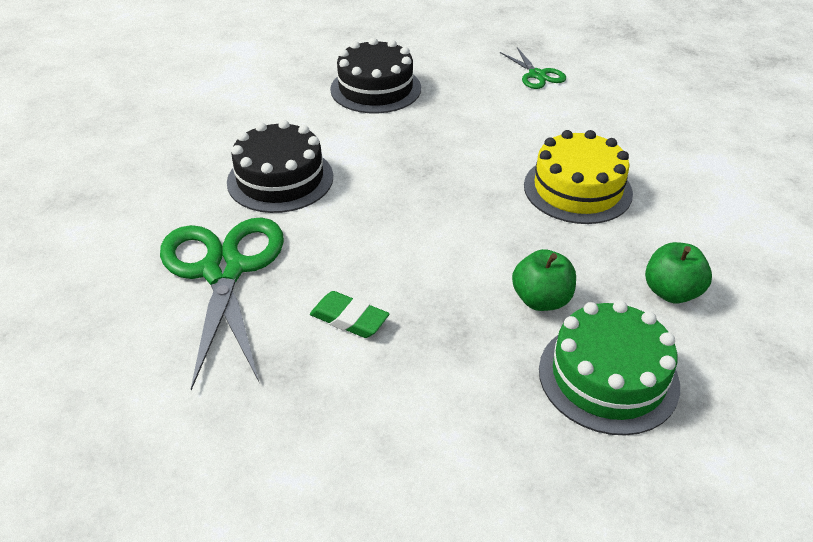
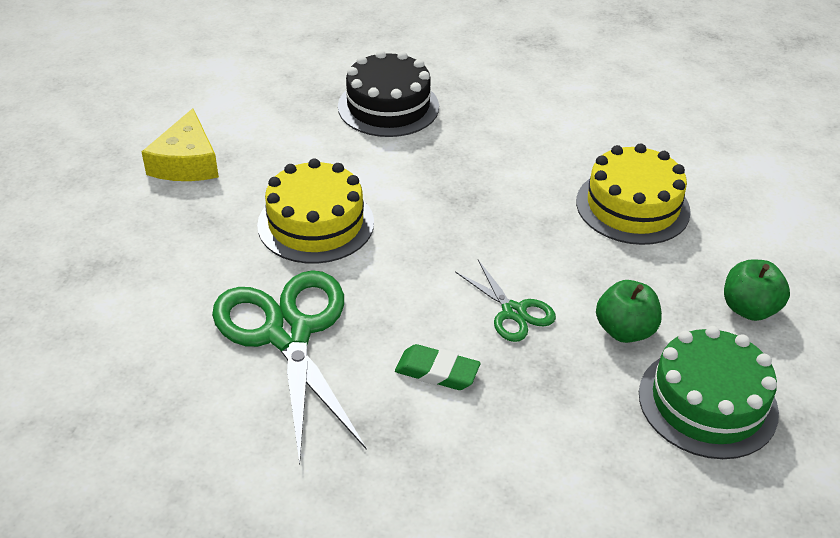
camera: 10 degrees left, 0 degrees up
(186, 120) = (186, 162): none -> yellow cheese
(280, 179) = (316, 223): black cake -> yellow cake
(537, 75) = (559, 76): green scissors -> green scissors (513, 312)

